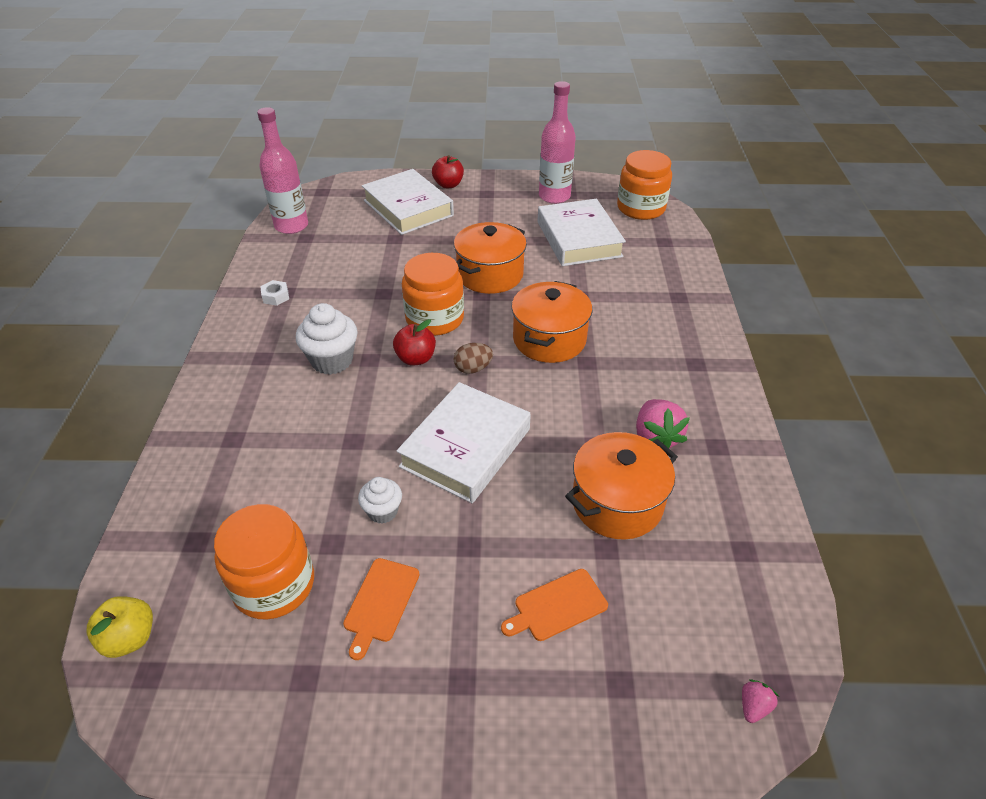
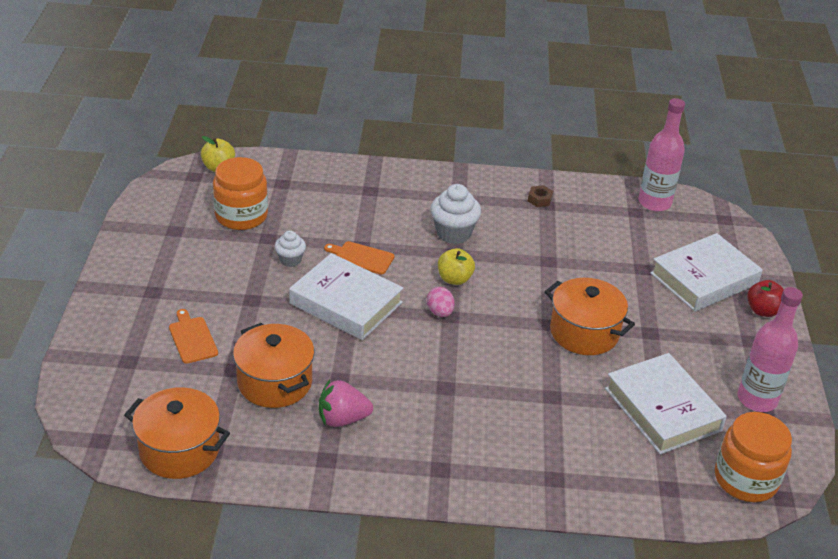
camera: 90 degrees right, 5 degrees down
(276, 297) = (539, 200): white nut -> brown nut
(380, 603) = (216, 259): orange cutting board -> orange cutting board (361, 257)
(416, 358) = (454, 279): red apple -> yellow apple
(434, 319) = (510, 292): orange jar -> none
(473, 368) = (440, 312): brown egg -> pink egg
(549, 339) = (479, 365): orange pot -> orange pot (179, 450)
(578, 239) = (662, 409): white book -> white book turned 75 degrees clockwise
(753, 706) = (91, 423): pink strawberry -> none

